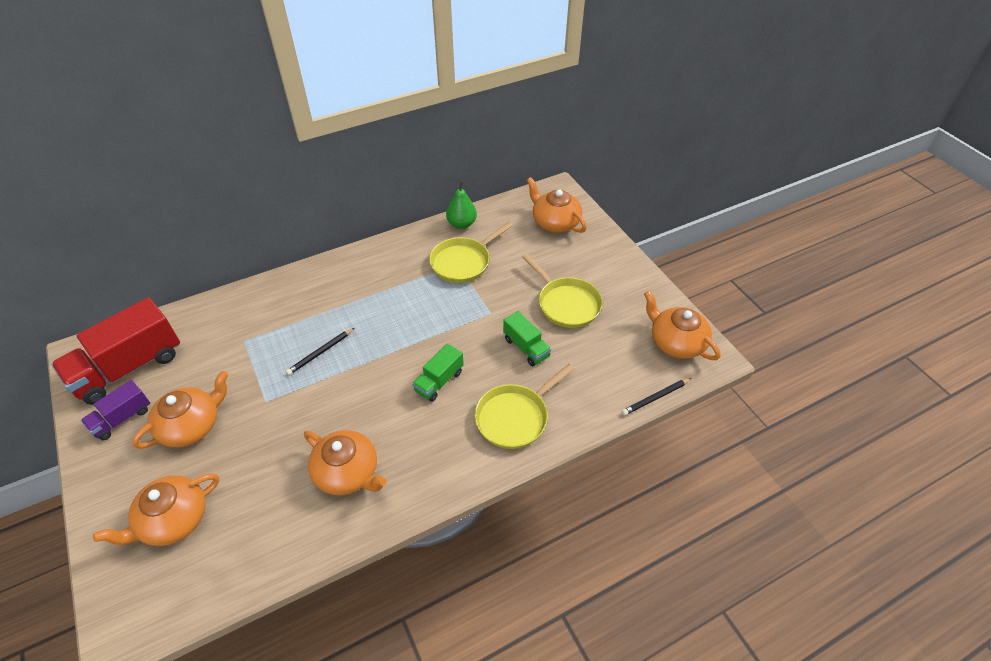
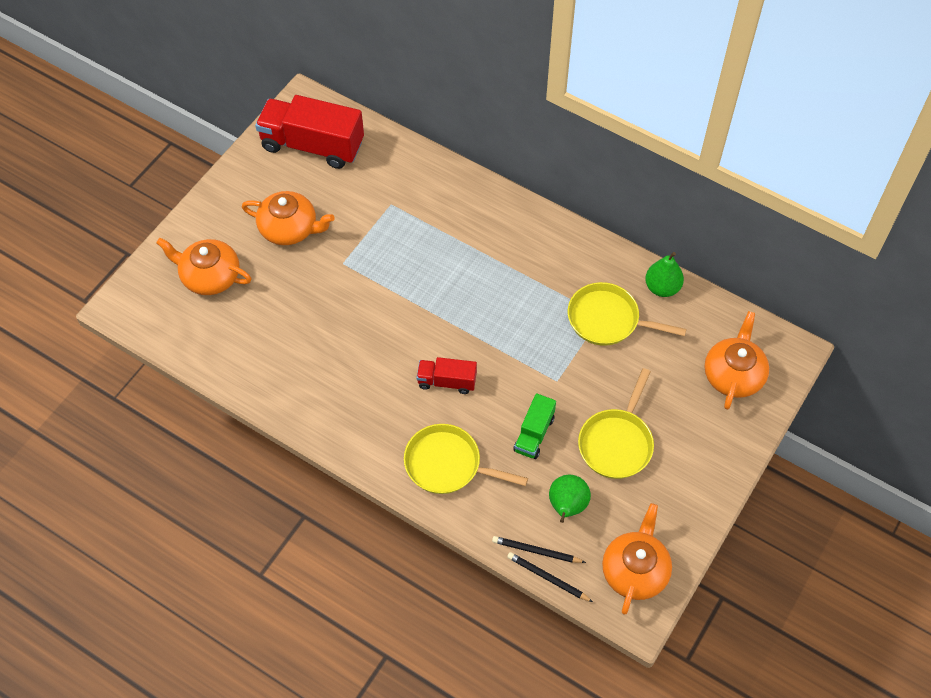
camera: 60 degrees right, 10 degrees up
(122, 418) = (267, 178): purple truck -> none
(321, 352) = (417, 270): black pencil -> black pencil (536, 551)
(348, 472) = (315, 366): orange teapot -> none
(439, 381) = (447, 381): green truck -> red truck
(601, 357) = (567, 506): none -> green pear

